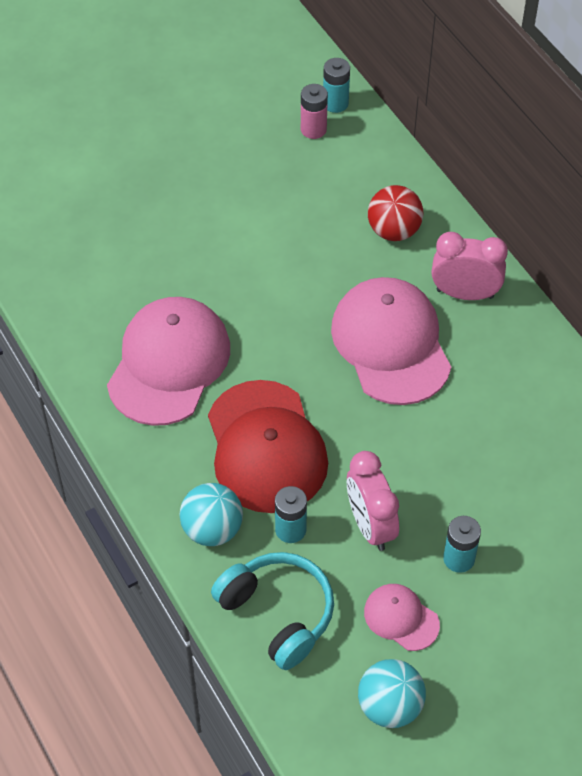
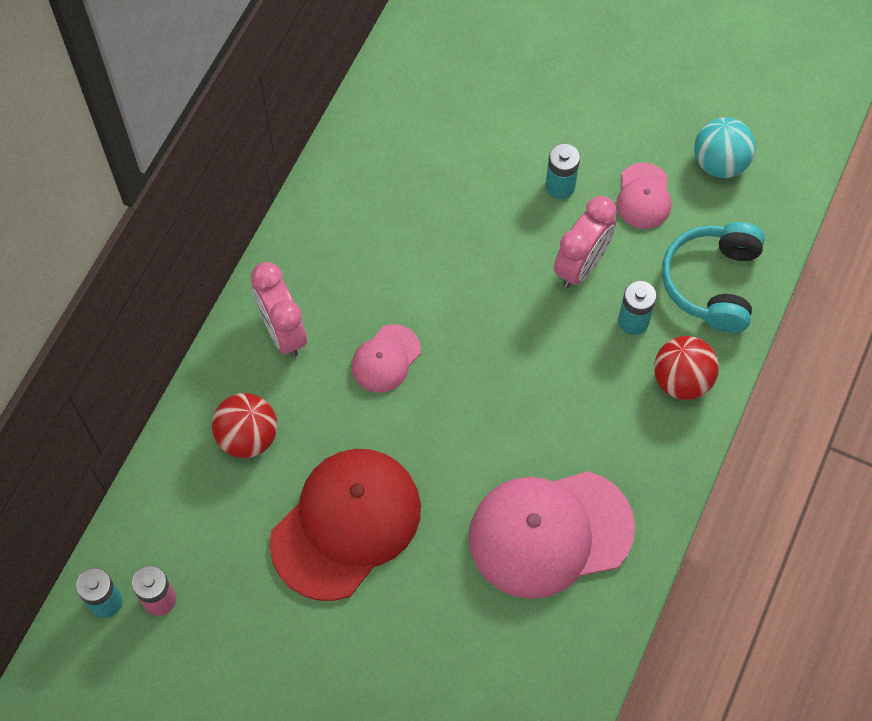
camera: 125 degrees left, 10 degrees up
(212, 529) = (681, 380): turquoise ball -> red ball
(266, 447) = (571, 391): red cap -> red cap (346, 524)
(391, 344) = (386, 359): pink cap -> pink cap, size x0.49

